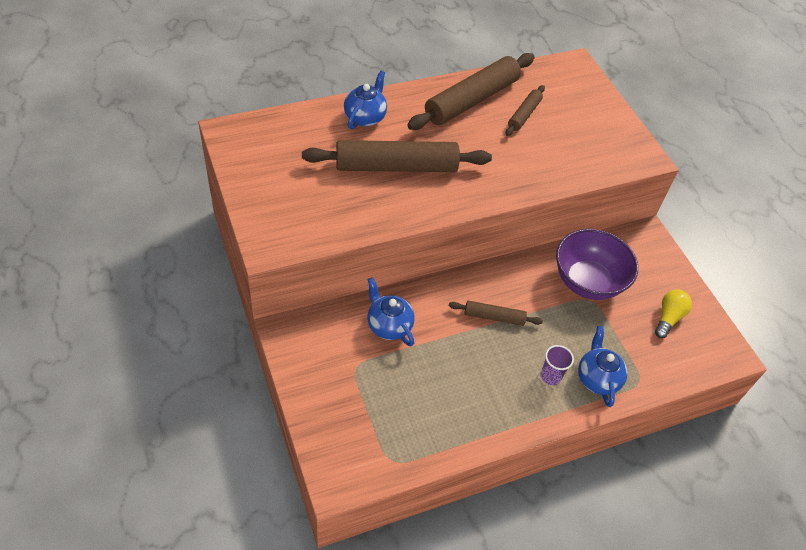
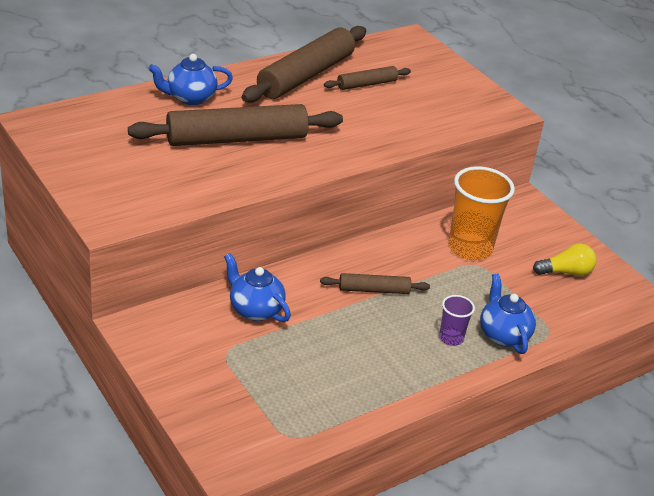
camera: 10 degrees left, 15 degrees down
(365, 117) = (190, 98): blue teapot -> blue teapot turned 120 degrees counterclockwise
(524, 115) = (366, 84): brown rolling pin -> brown rolling pin turned 45 degrees clockwise
(587, 282) = (470, 248): purple bowl -> orange cup
(668, 317) = (566, 272): yellow light bulb -> yellow light bulb turned 60 degrees clockwise

